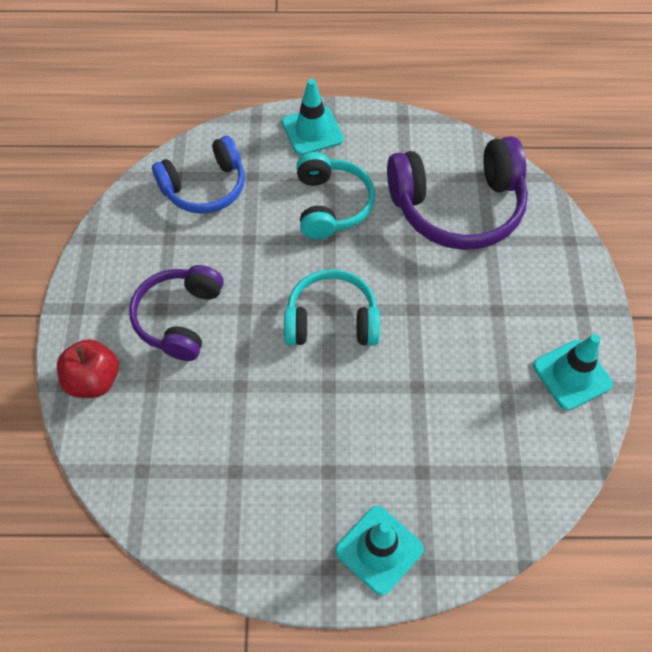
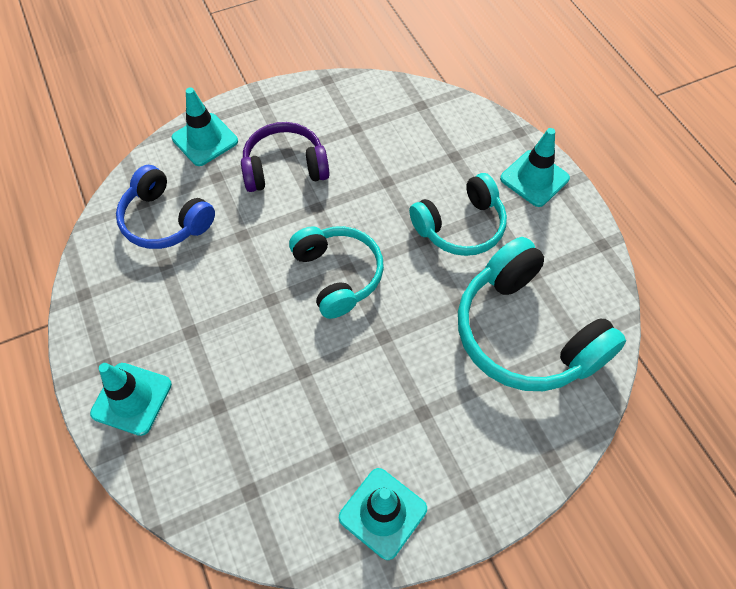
camera: 65 degrees right, 0 degrees up
(94, 380) = (205, 140): red apple -> turquoise traffic cone
(205, 187) = (421, 129): blue headphones -> blue headphones (165, 220)
(458, 207) = (525, 333): purple headphones -> turquoise headphones

